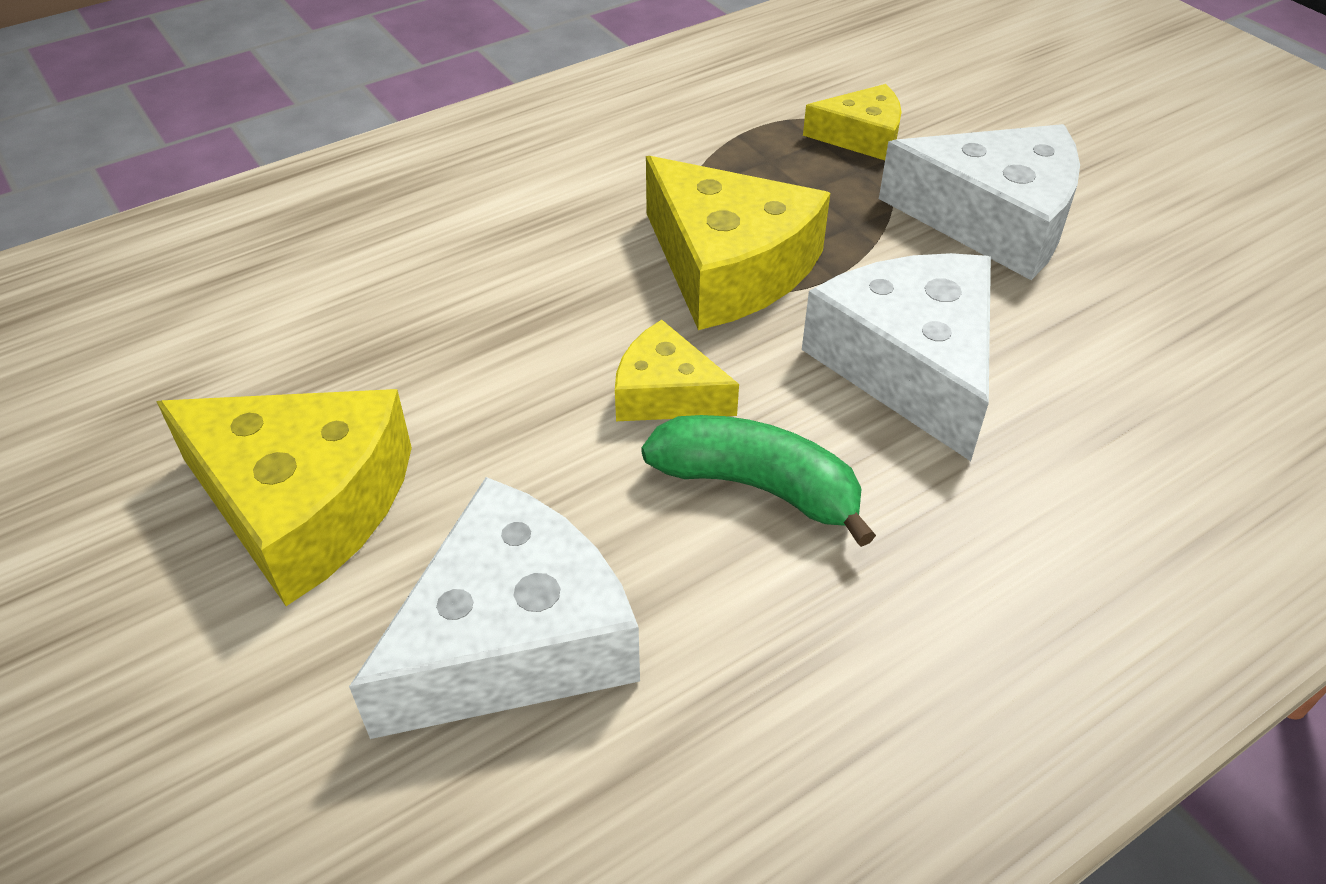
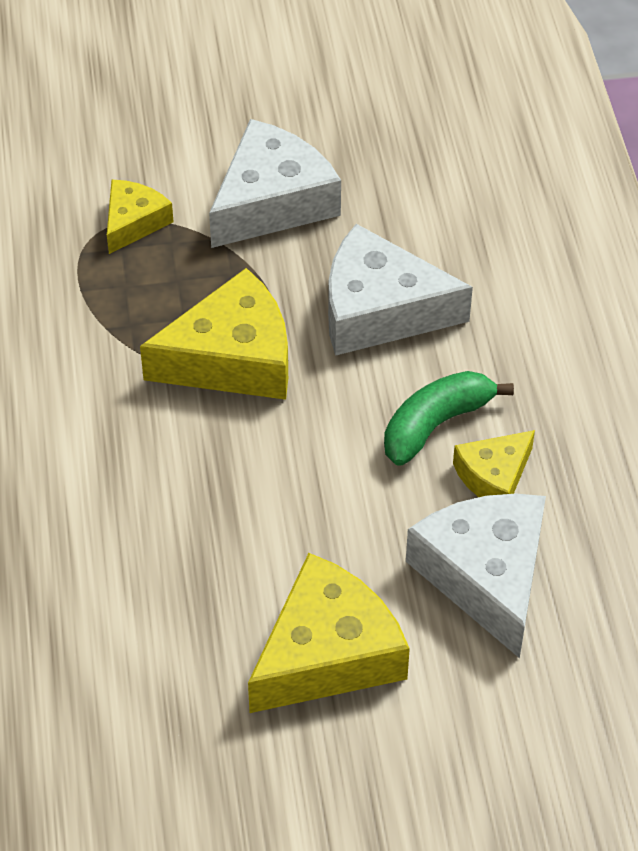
camera: 65 degrees left, 5 degrees up
(666, 393) = (335, 438): yellow cheese -> yellow cheese (494, 476)

